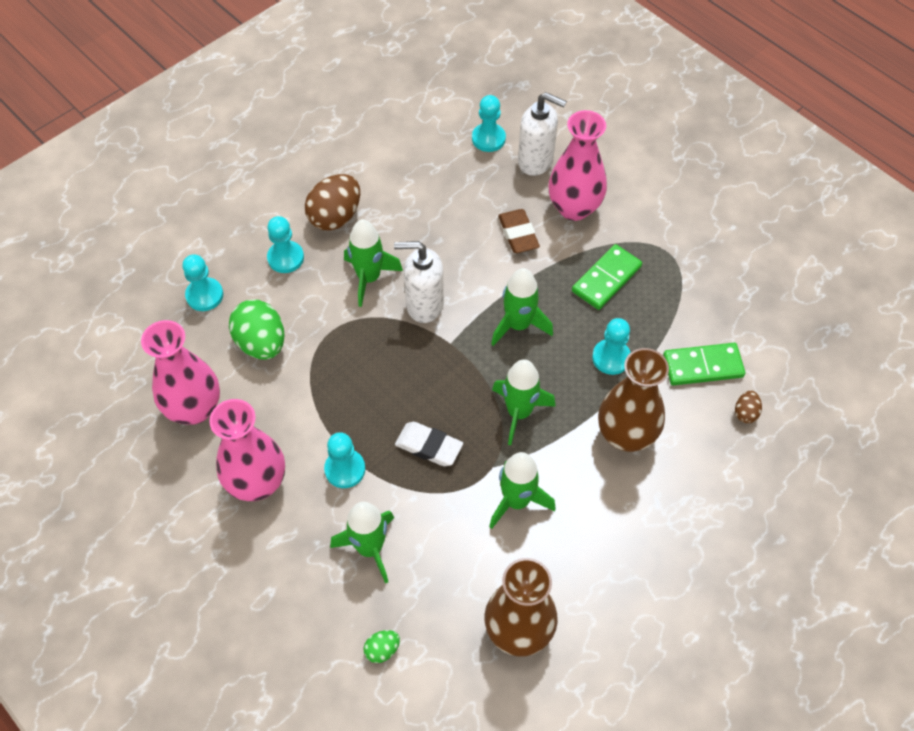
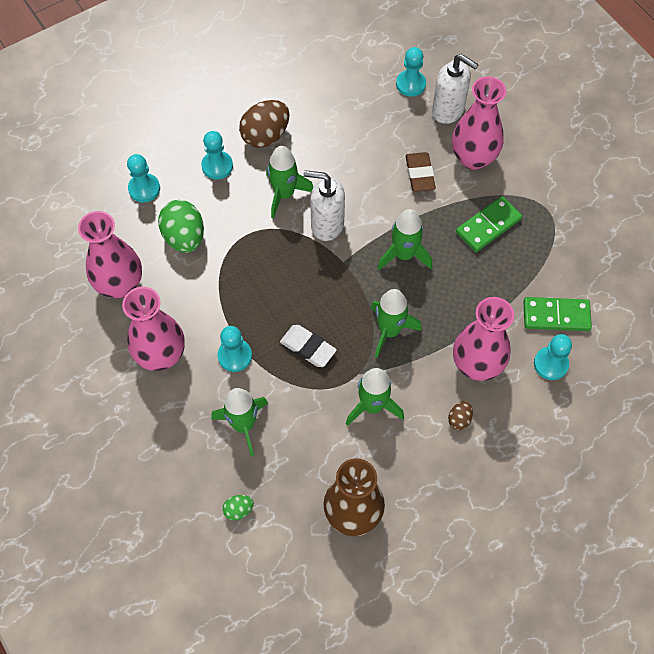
camera: 10 degrees right, 5 degrees up
(611, 358) = (478, 296): turquoise pawn -> turquoise pawn (550, 364)
(626, 435) = (476, 365): brown vase -> pink vase
(745, 413) = (584, 362): brown egg -> brown egg (459, 419)

